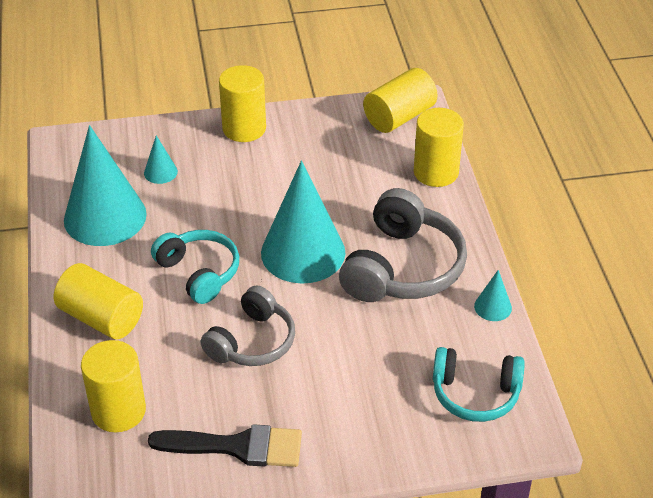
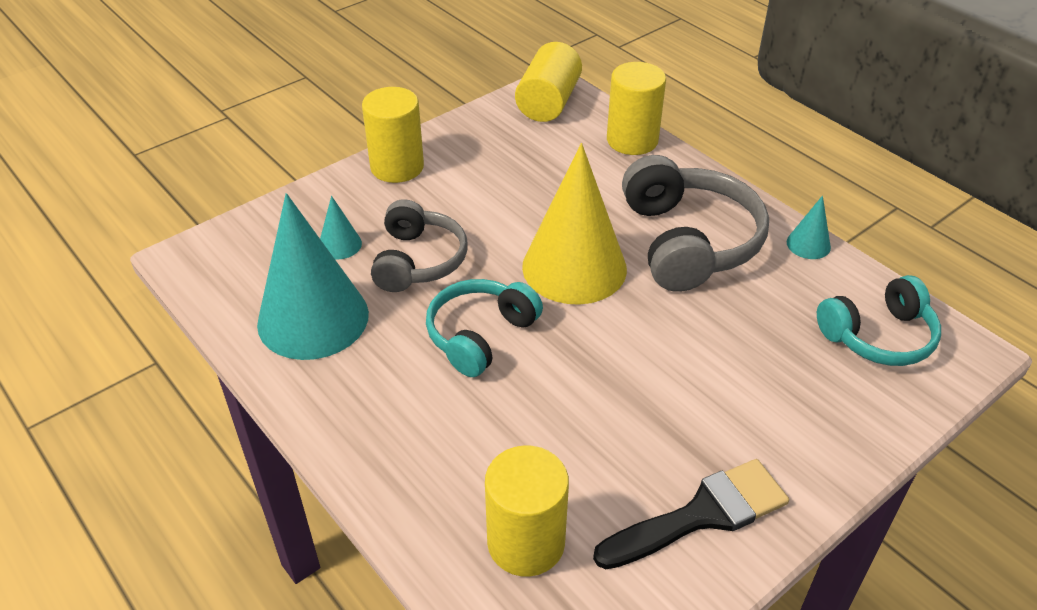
camera: 30 degrees left, 0 degrees up
(101, 318) = (407, 437): yellow cylinder -> none
(199, 273) = (480, 335): turquoise headphones -> turquoise headphones turned 75 degrees counterclockwise
(252, 342) = (608, 385): grey headphones -> grey headphones (418, 261)
(303, 252) = (574, 267): turquoise cone -> yellow cone

